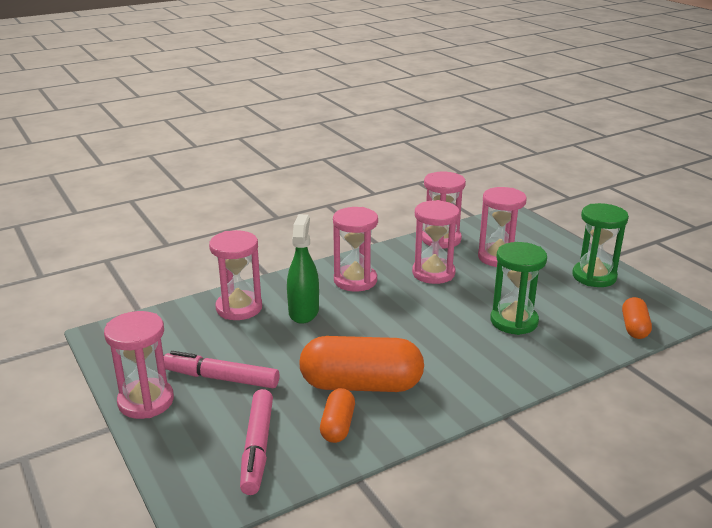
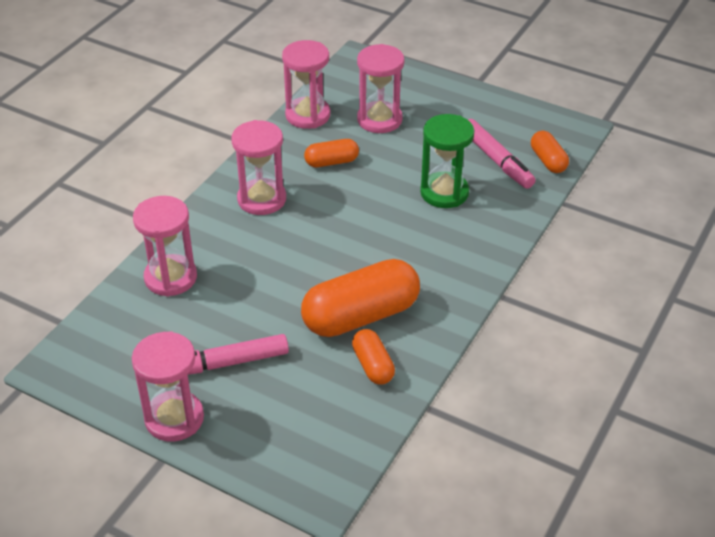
camera: 30 degrees left, 15 degrees up
(257, 447) = (321, 417): pink marker -> pink marker (496, 160)
(303, 312) = (241, 257): green spray bottle -> none
(433, 273) = (331, 162): pink hourglass -> orange capsule
(594, 276) = (480, 113): green hourglass -> none

